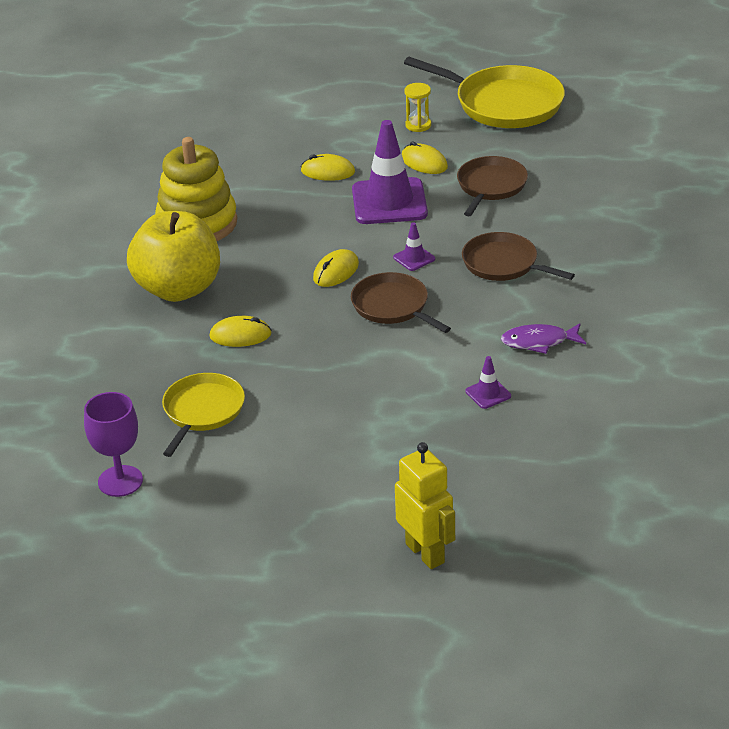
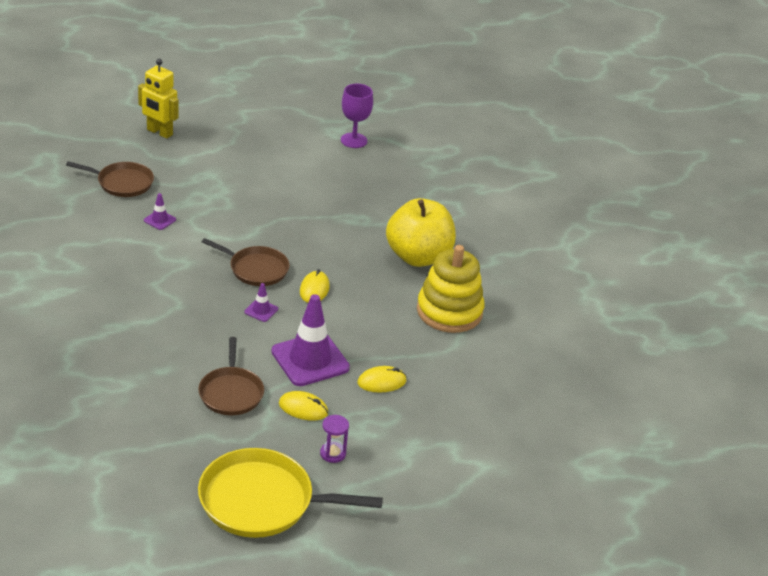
camera: 150 degrees right, 0 degrees up
(202, 411) = (336, 182): yellow pan -> none
(240, 335) = (349, 231): yellow mouse -> none
(418, 125) = (333, 453): yellow hourglass -> purple hourglass
(503, 264) = (188, 318): brown pan -> brown pan (122, 183)
(539, 342) = (137, 260): purple fish -> none

